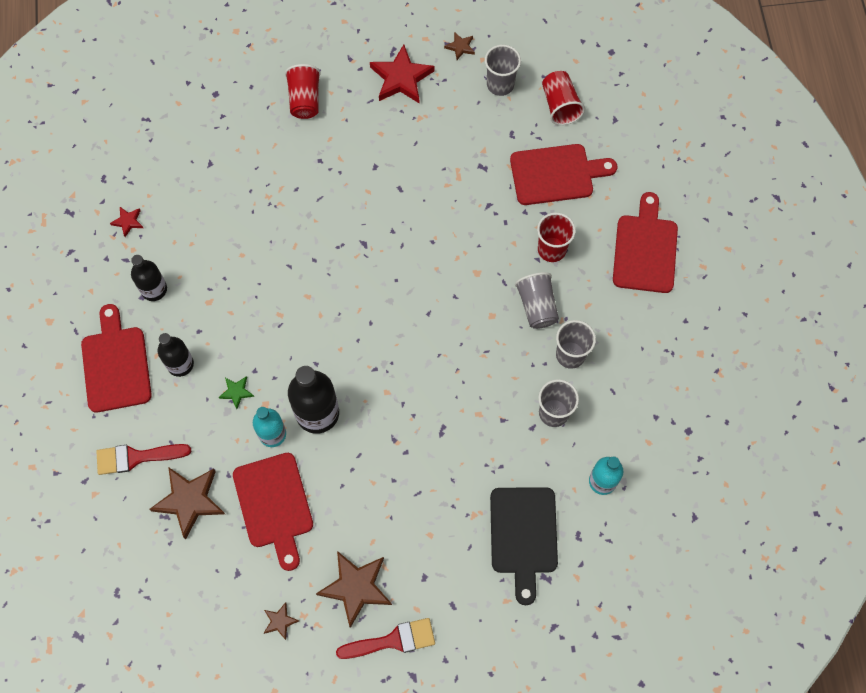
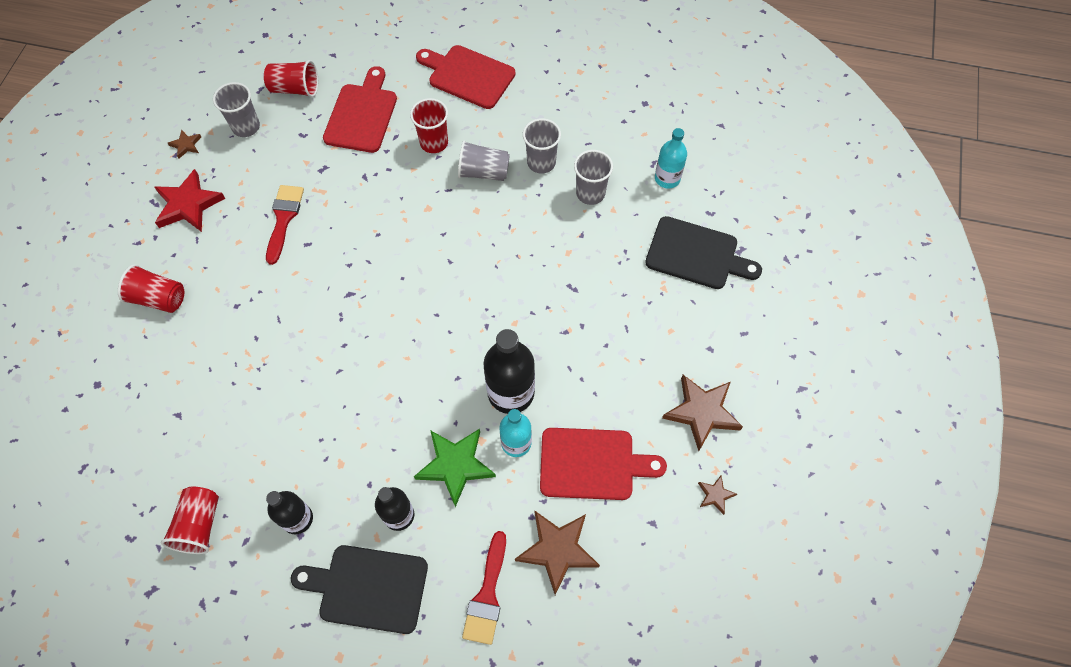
camera: 70 degrees left, 5 degrees down
(116, 364) = (368, 588): red cutting board -> black cutting board
(128, 221) = (200, 525): red star -> red cup
(236, 392) = (455, 465): green star -> green star, size x2.07
(393, 640) = (763, 395): red brush -> red brush (284, 219)

